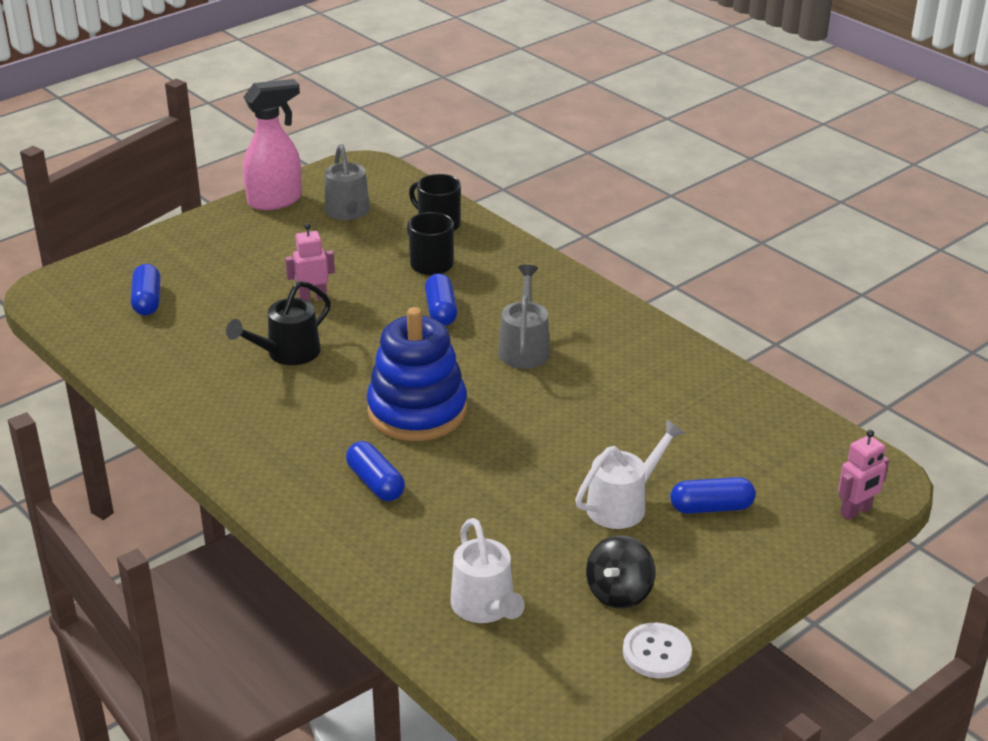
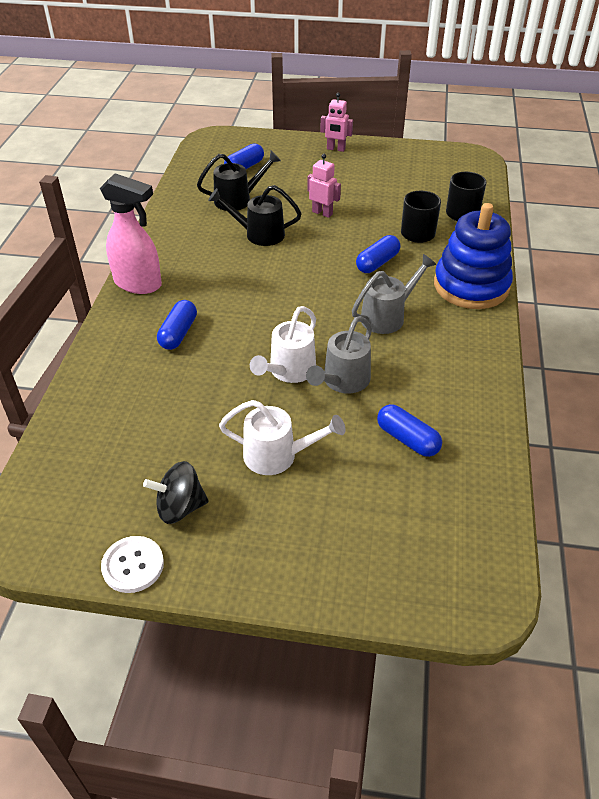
camera: 50 degrees right, 10 degrees up
(203, 335) = (238, 199): none -> black watering can
(276, 200) = (392, 151): pink spray bottle -> pink spray bottle (138, 284)
(349, 212) = (421, 178): grey watering can -> grey watering can (342, 382)
(417, 411) = (266, 310): blue stacking toy -> blue stacking toy (471, 286)
(486, 608) = (104, 449): white watering can -> white watering can (288, 371)
(711, 507) = (326, 506): blue capsule -> blue capsule (407, 439)
(856, 511) = (420, 601): pink robot -> pink robot (336, 149)

